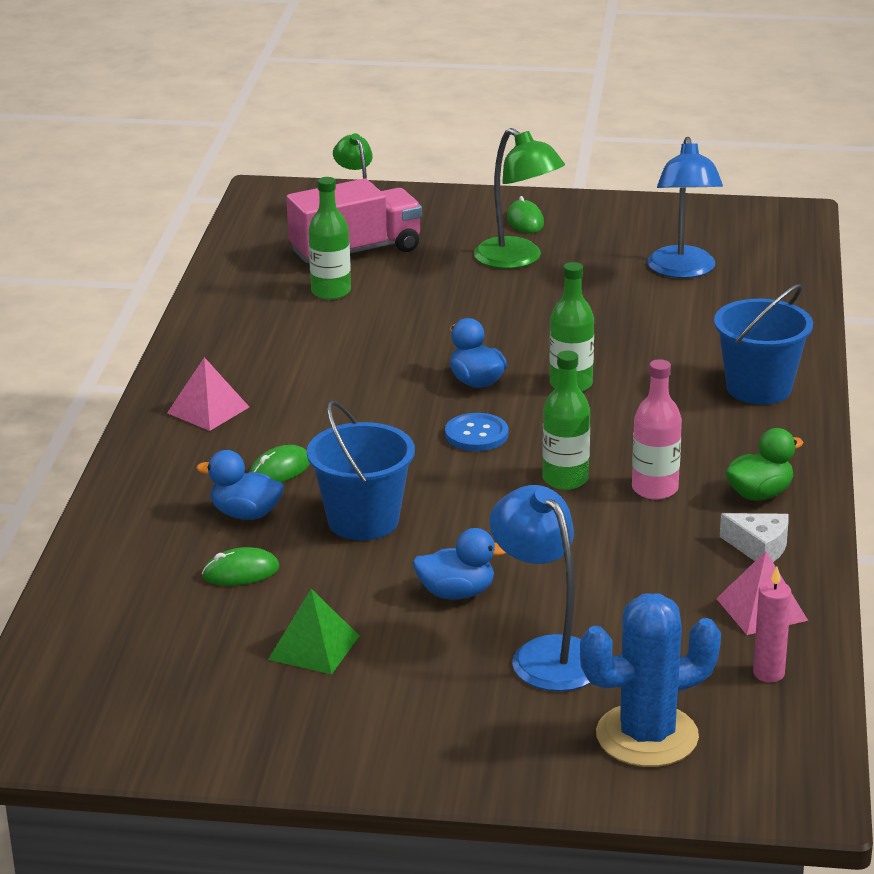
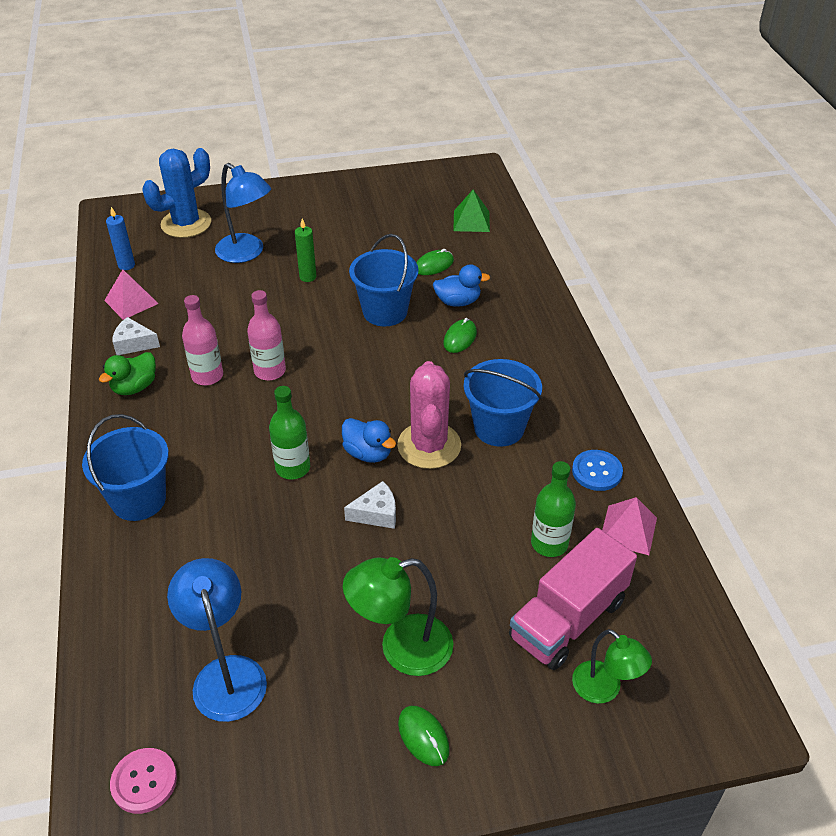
camera: 160 degrees right, 15 degrees up
(208, 410) = (544, 378): pink pyramid -> pink pyramid (628, 530)
(306, 377) = (499, 428): none -> blue bucket
(314, 647) = (368, 233): green pyramid -> green pyramid (471, 221)
(400, 376) = (429, 445): none -> pink cactus
(456, 593) = (308, 277): blue duck -> green candle
(476, 434) = (345, 398): blue button -> blue button (597, 471)
(493, 337) = (376, 513): none -> white cheese
(517, 259) = (401, 649): green lamp -> green lamp turned 45 degrees counterclockwise
(565, 479) = (270, 371): green bottle -> pink bottle
(761, 235) = (144, 781): none -> pink button
(768, 673) = (126, 265): pink candle -> blue candle

